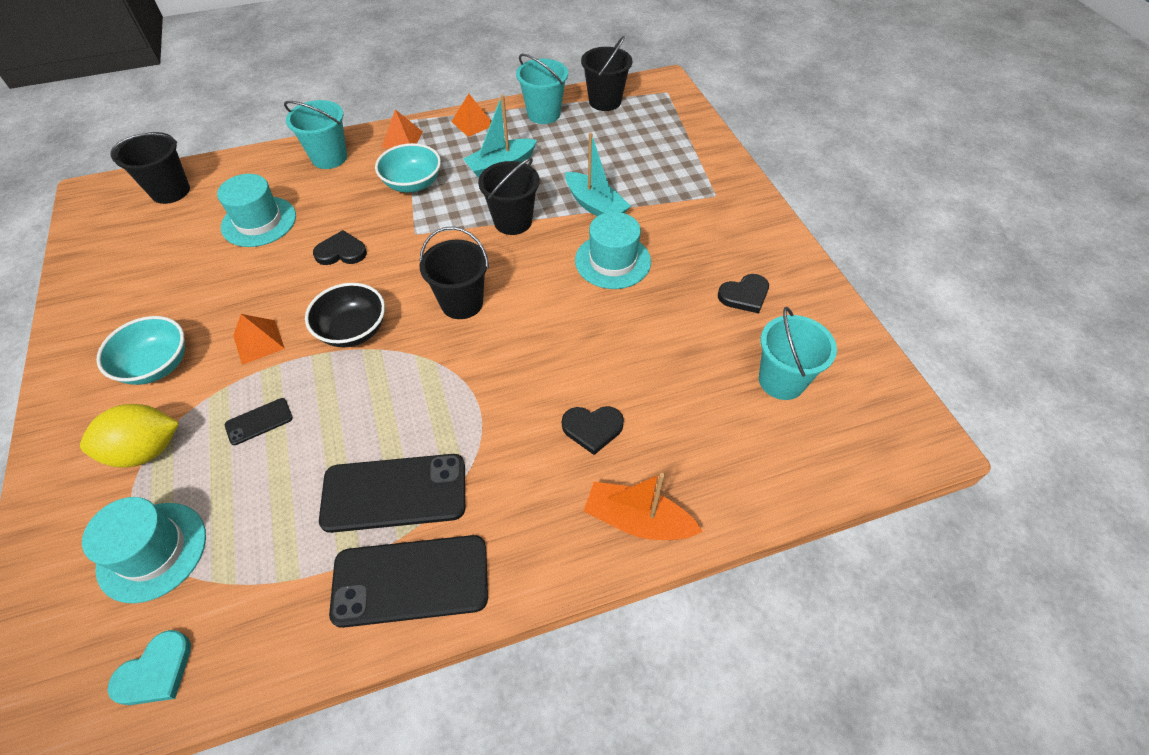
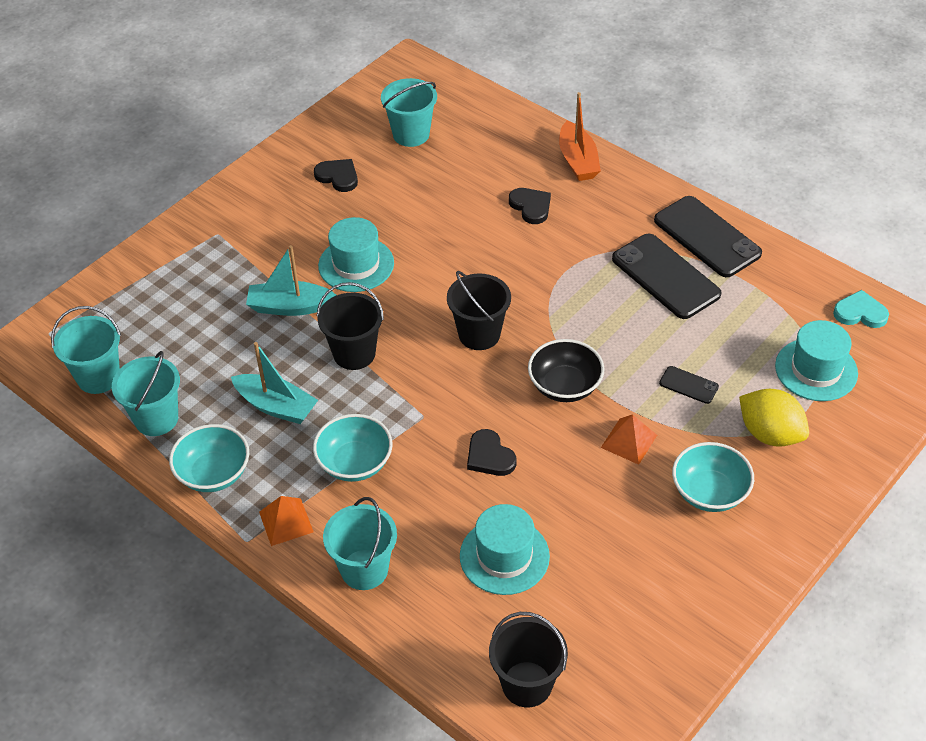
camera: 120 degrees left, 5 degrees down
(473, 123) = (213, 473): orange pyramid -> turquoise bowl
(595, 206) = (290, 307): turquoise boat -> turquoise boat turned 105 degrees counterclockwise
(605, 101) = (98, 377): black bucket -> turquoise bucket

